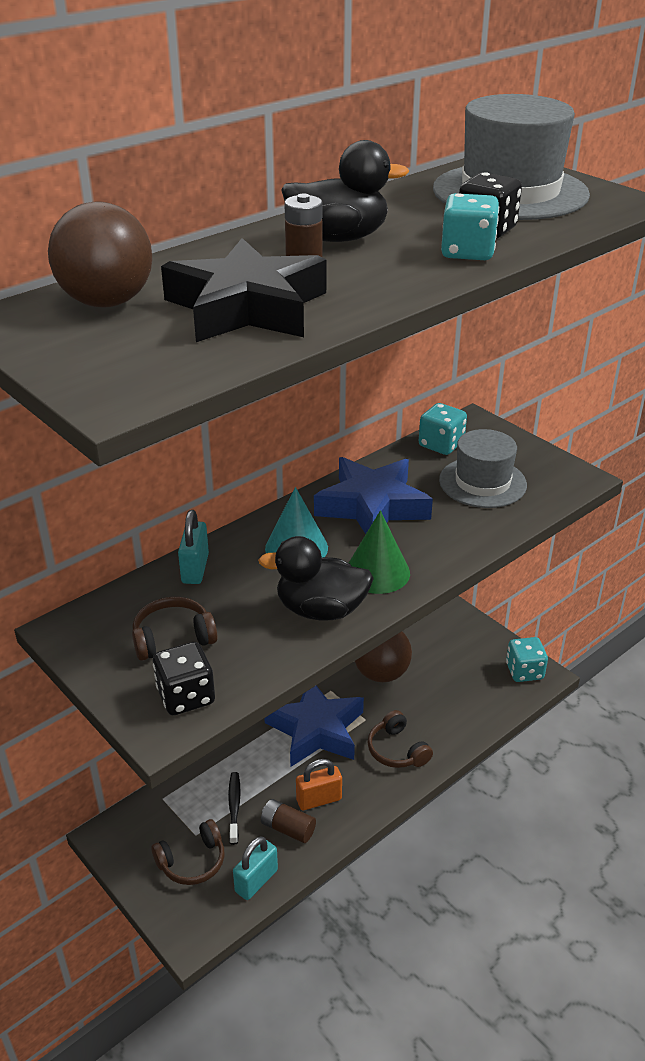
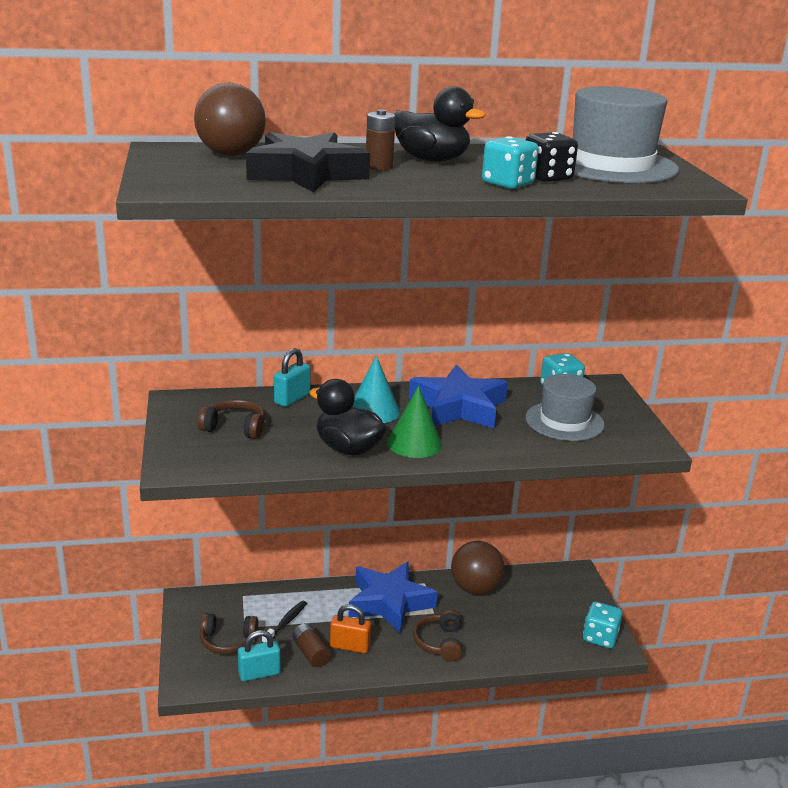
camera: 30 degrees right, 10 degrees down
(186, 696) = (207, 459): black dice -> none

